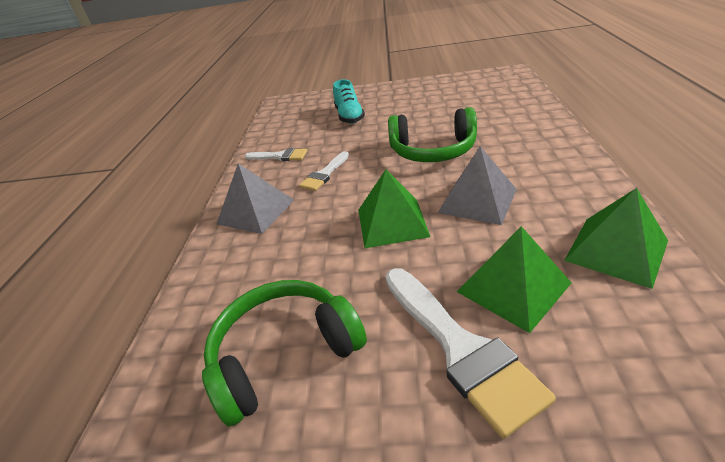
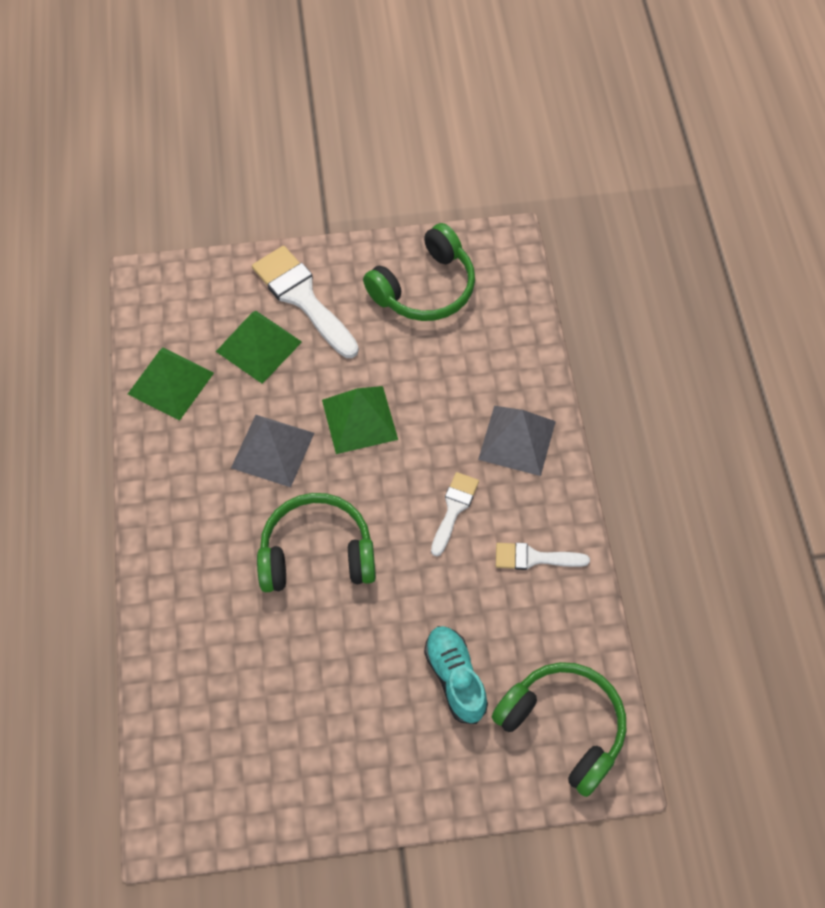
camera: 165 degrees right, 25 degrees up
(298, 109) = (563, 727): none -> green headphones

